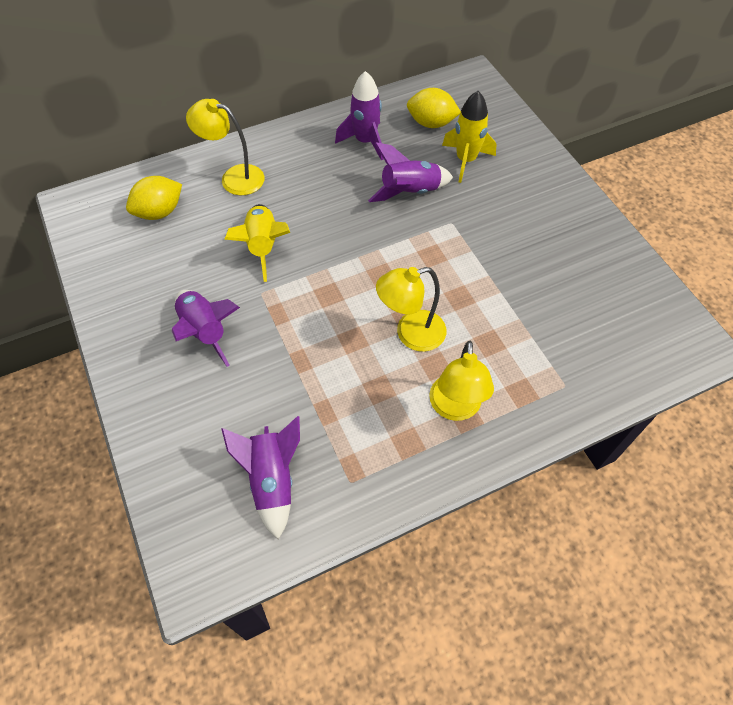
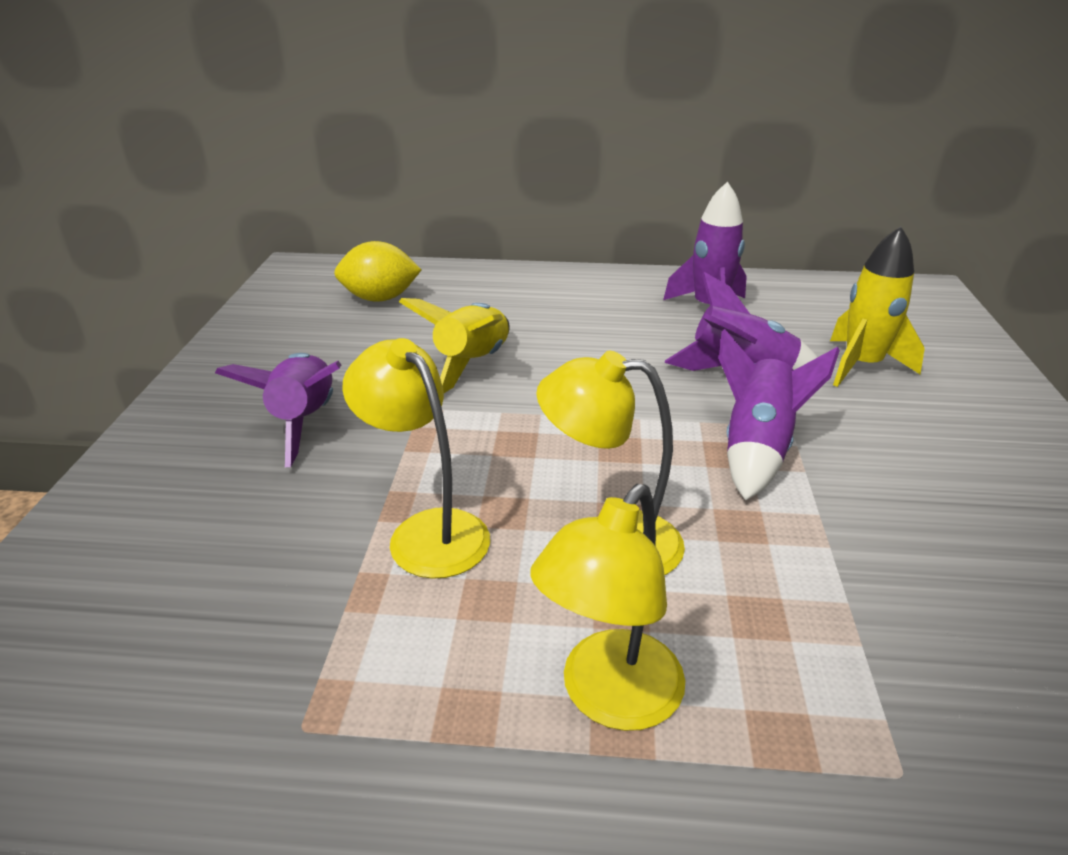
camera: 30 degrees right, 25 degrees down
(234, 177) = (500, 295): yellow lamp -> yellow lamp (427, 531)
(272, 480) = (182, 653): purple rocket -> purple rocket (756, 449)
(431, 123) = (826, 316): yellow lemon -> none

